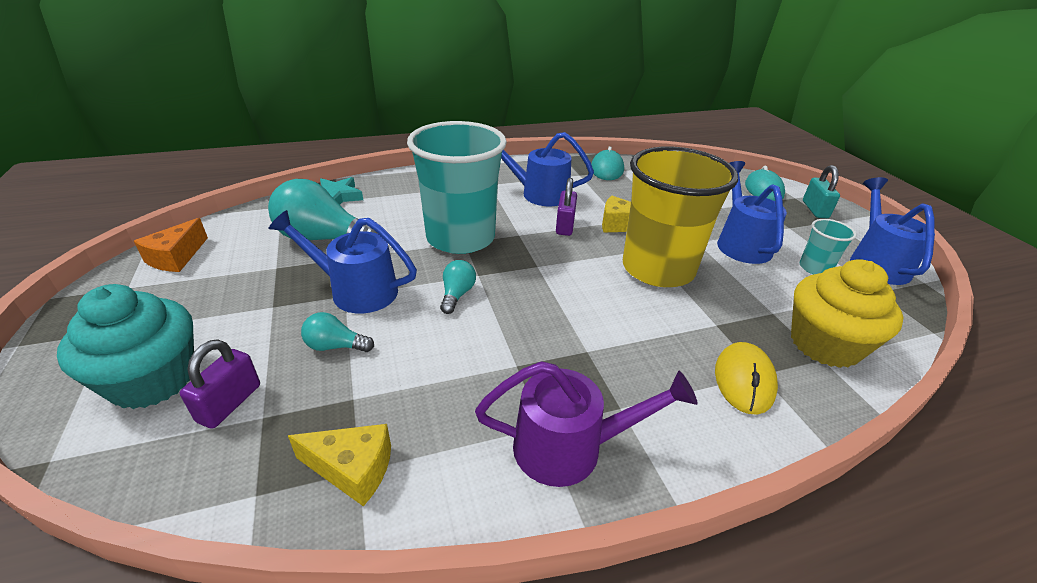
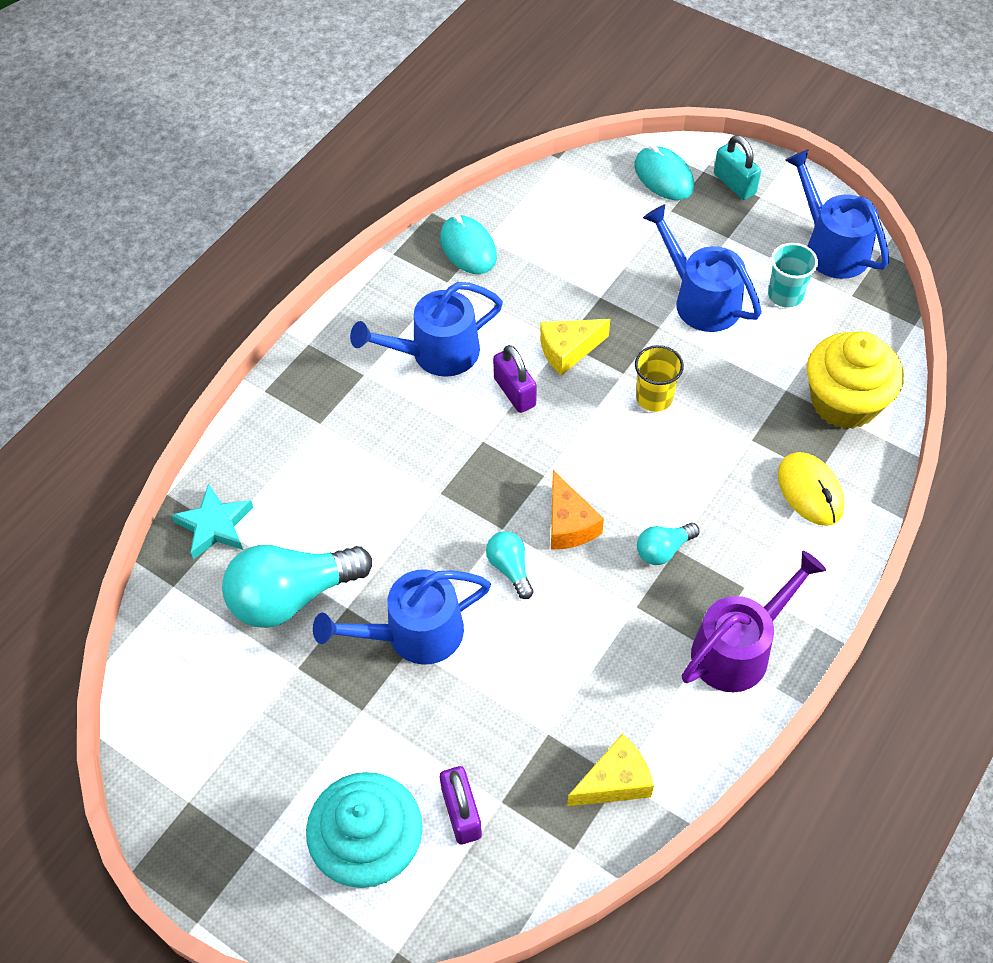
camera: 35 degrees left, 20 degrees up
(176, 257) = (175, 735): orange cheese -> orange cheese (569, 524)
(335, 346) = (474, 702): turquoise light bulb -> turquoise light bulb (663, 550)
(460, 238) = (430, 489): turquoise cup -> none
(658, 269) = (654, 398): yellow cup -> yellow cup, size x0.43

